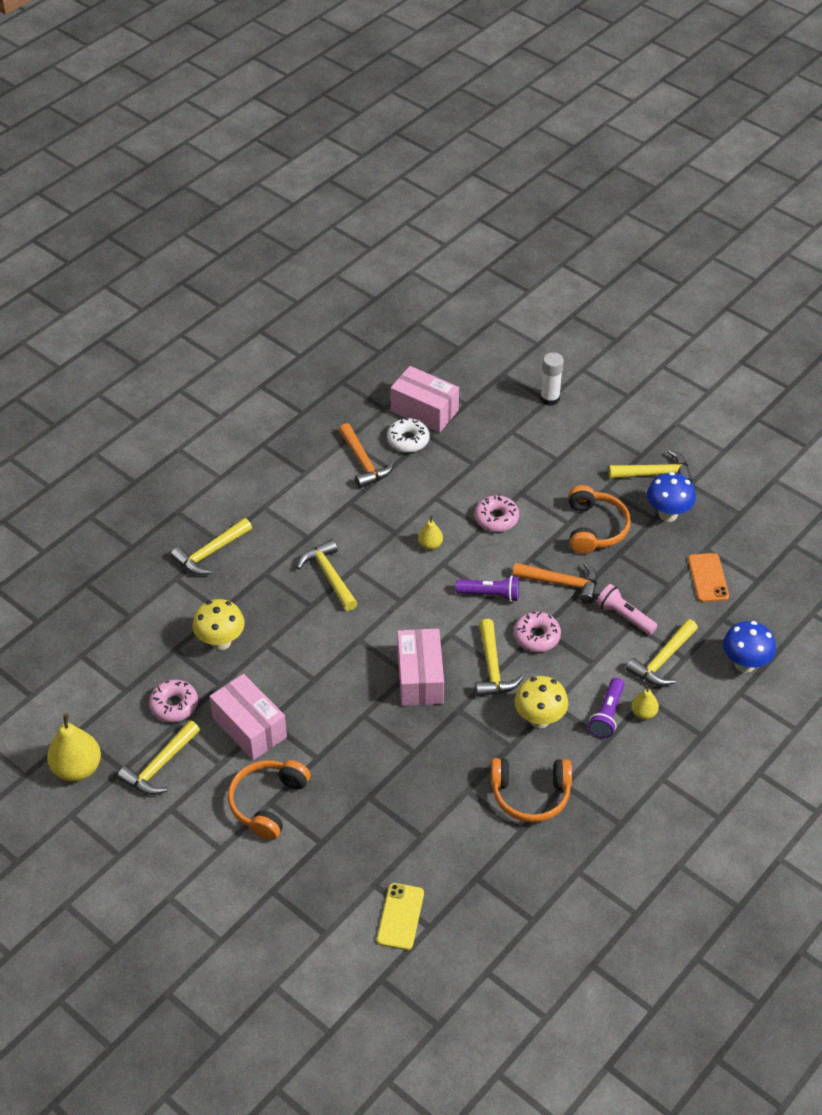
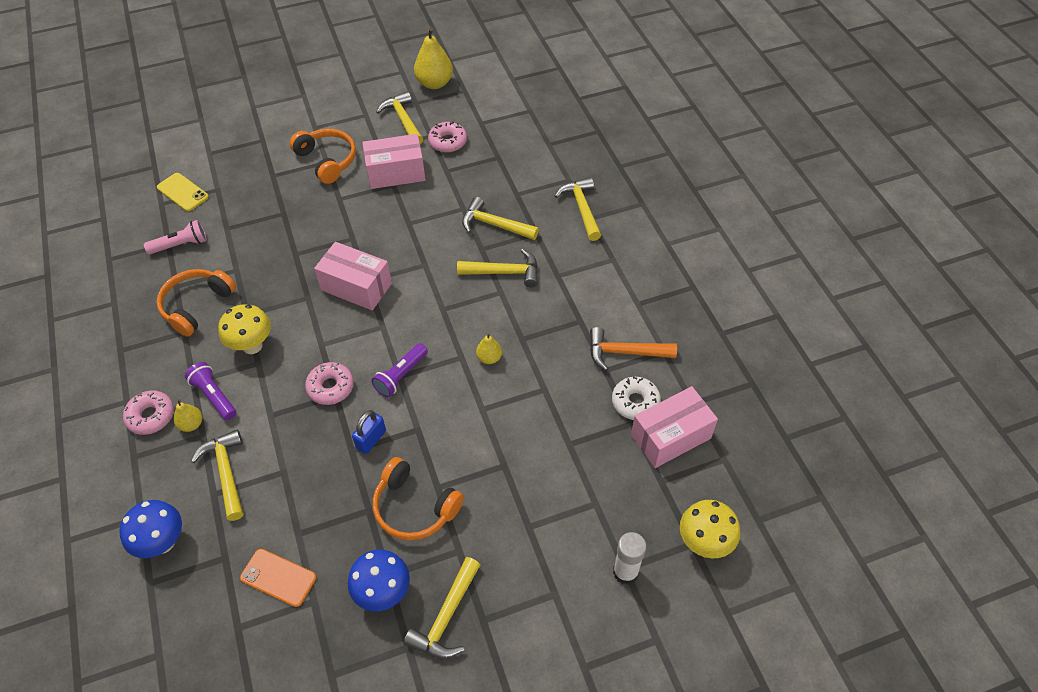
camera: 120 degrees right, 5 degrees up
(221, 642) = (486, 184): yellow mushroom -> yellow mushroom (704, 543)
(492, 668) = (325, 339): yellow hammer -> yellow hammer (494, 225)
(496, 518) = (485, 426): pink donut -> pink donut (151, 416)
(562, 583) = (371, 439): orange hammer -> blue padlock
(624, 616) = (295, 470): pink flashlight -> pink flashlight (181, 245)

